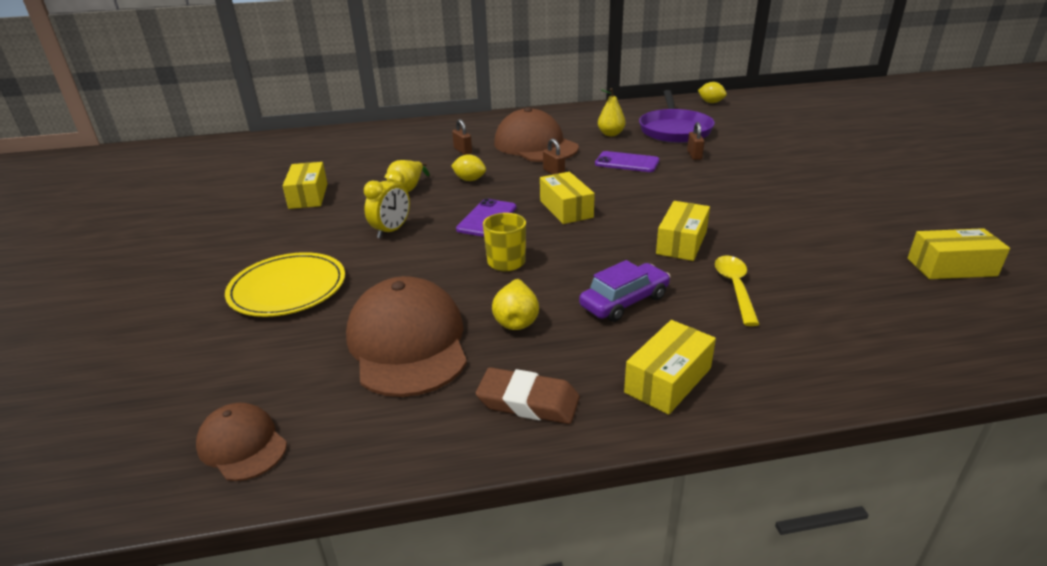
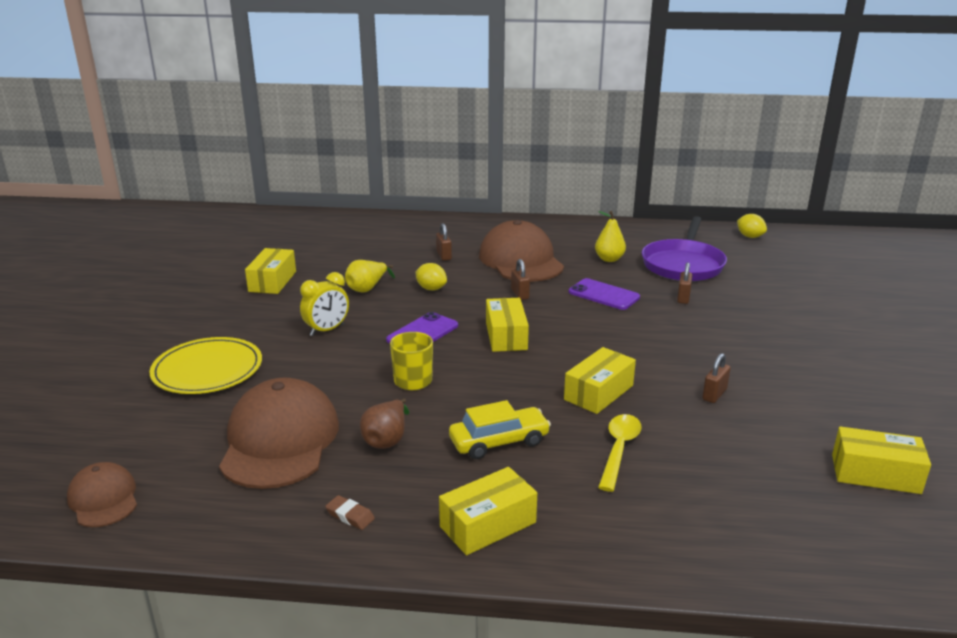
camera: 15 degrees right, 5 degrees down
(516, 320) = (387, 439): yellow pear -> brown pear
(528, 402) = (350, 515): brown eraser -> brown eraser, size x0.52
(624, 301) = (499, 442): purple car -> yellow car
(778, 227) = (714, 394): none -> brown padlock

